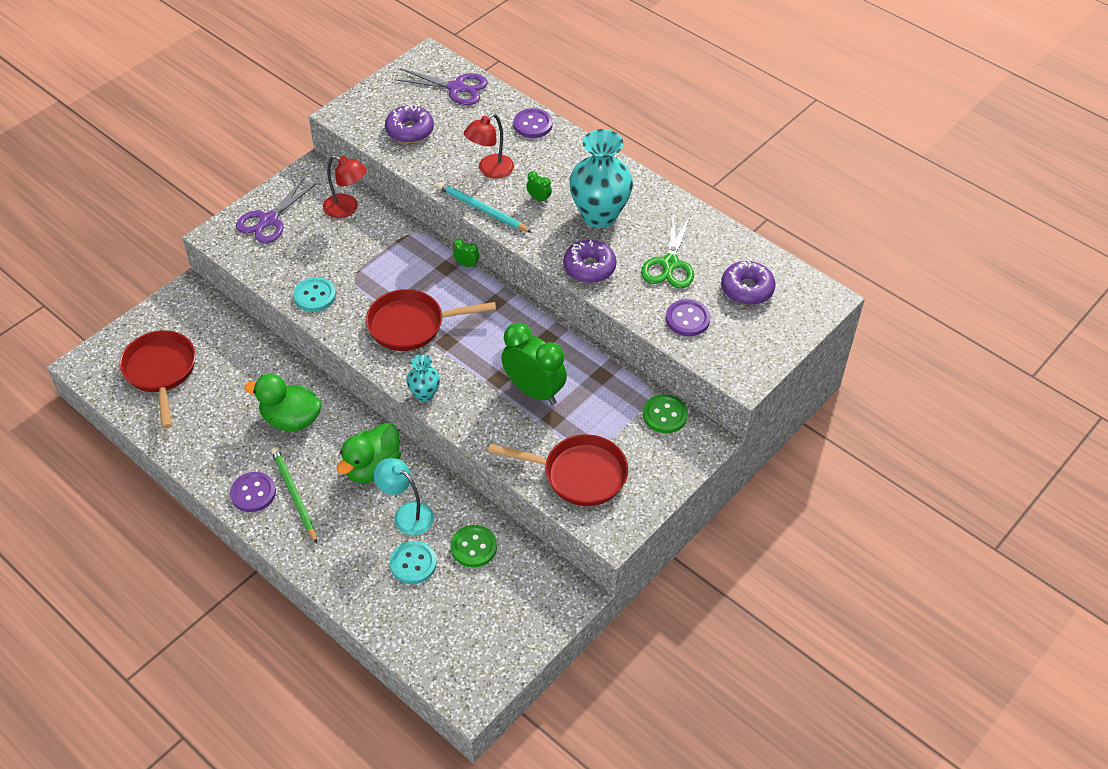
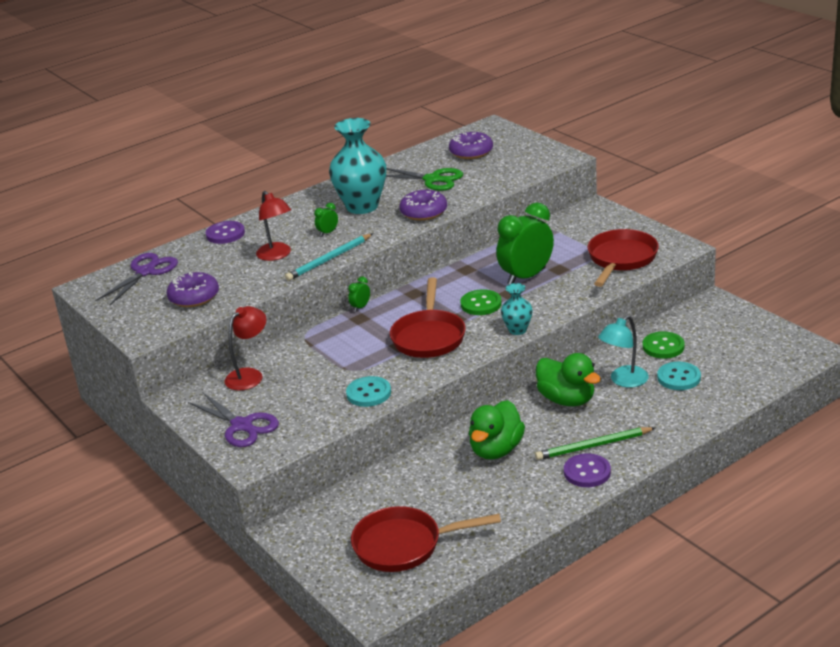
camera: 75 degrees left, 20 degrees down
(665, 415) = (565, 222): green button -> green button (481, 304)
(687, 319) = (496, 175): purple button -> none

